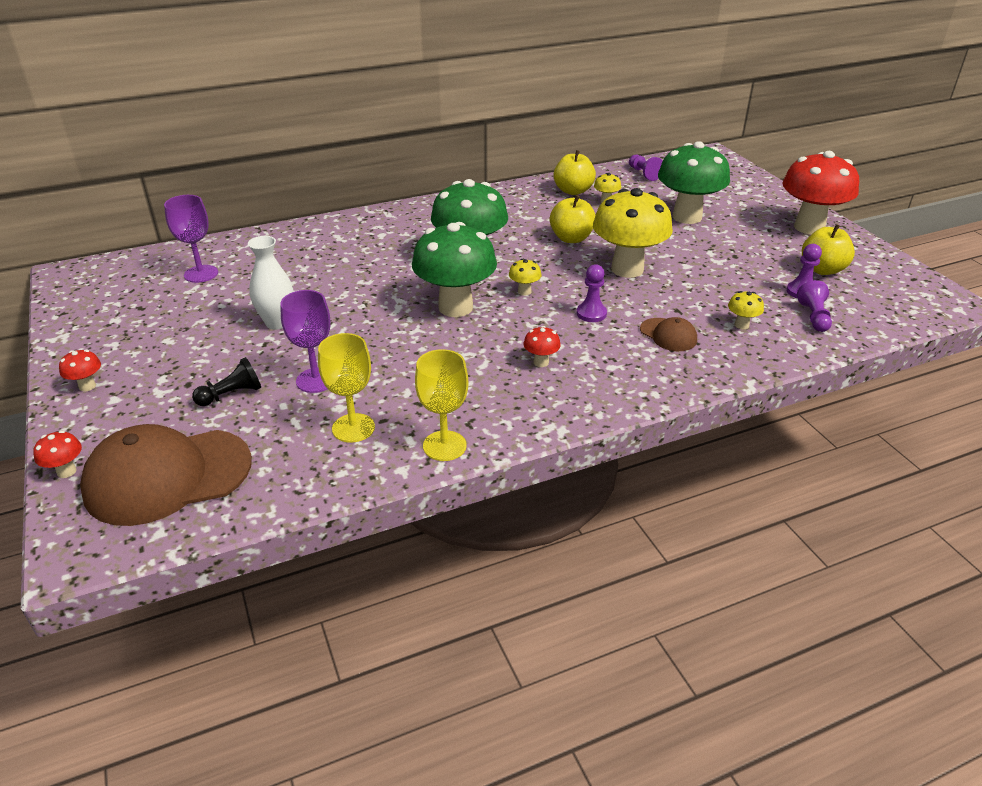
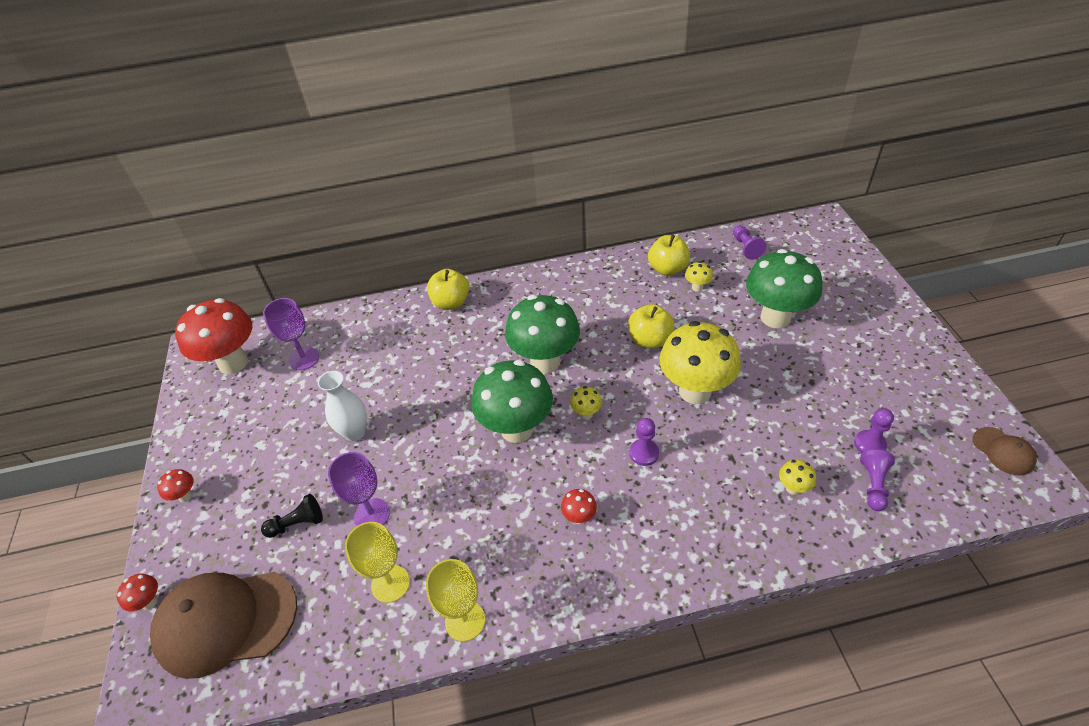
camera: 15 degrees right, 10 degrees up
(668, 335) = (713, 494): brown cap -> brown cap (1003, 451)
(809, 227) = (904, 344): red mushroom -> red mushroom (233, 363)
(822, 269) = (901, 412): yellow apple -> yellow apple (451, 303)

